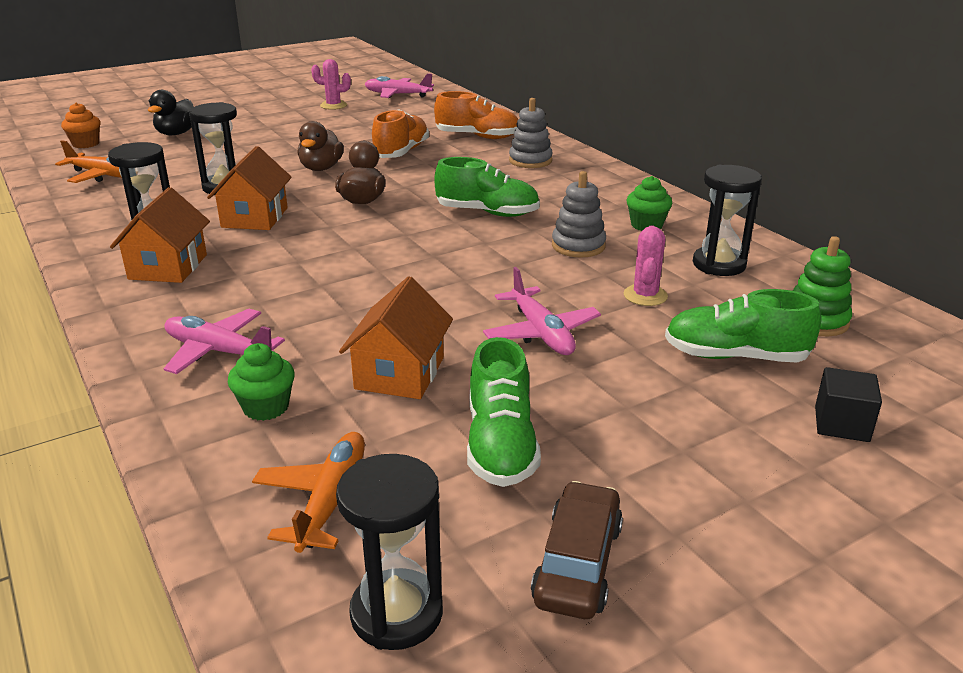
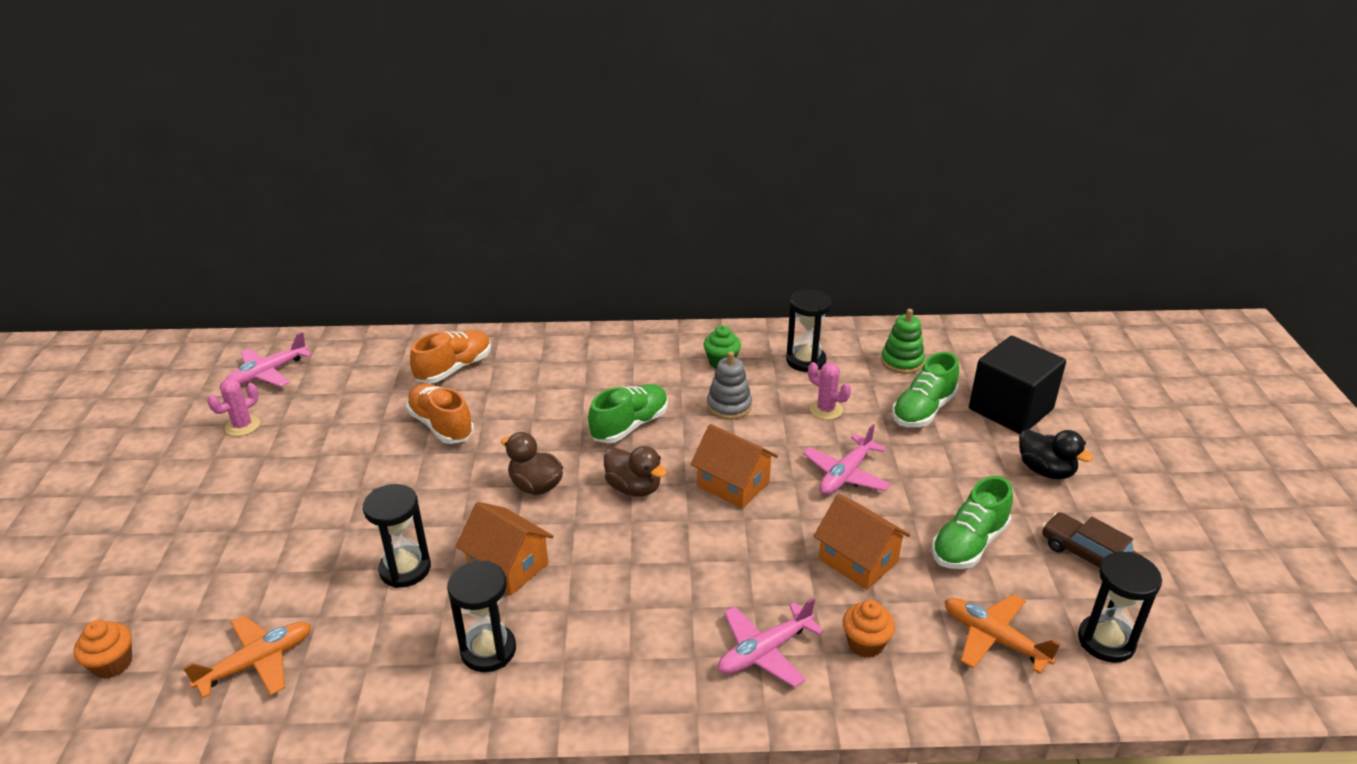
camera: 60 degrees left, 5 degrees up
(168, 267) = (573, 653): orange house -> orange house (733, 484)
(176, 133) = (179, 571): black duck -> black duck (1045, 470)
(266, 407) = (865, 643): green cupcake -> orange cupcake
(321, 168) = (425, 488): brown duck -> brown duck (634, 488)
(500, 445) = (969, 544): green shoe -> green shoe turned 105 degrees clockwise
(530, 161) = (544, 363): grey stacking toy -> none
(541, 333) = (845, 475): pink plane -> pink plane turned 120 degrees clockwise
(841, 424) = (1010, 409): black cube -> black cube, size x2.08

